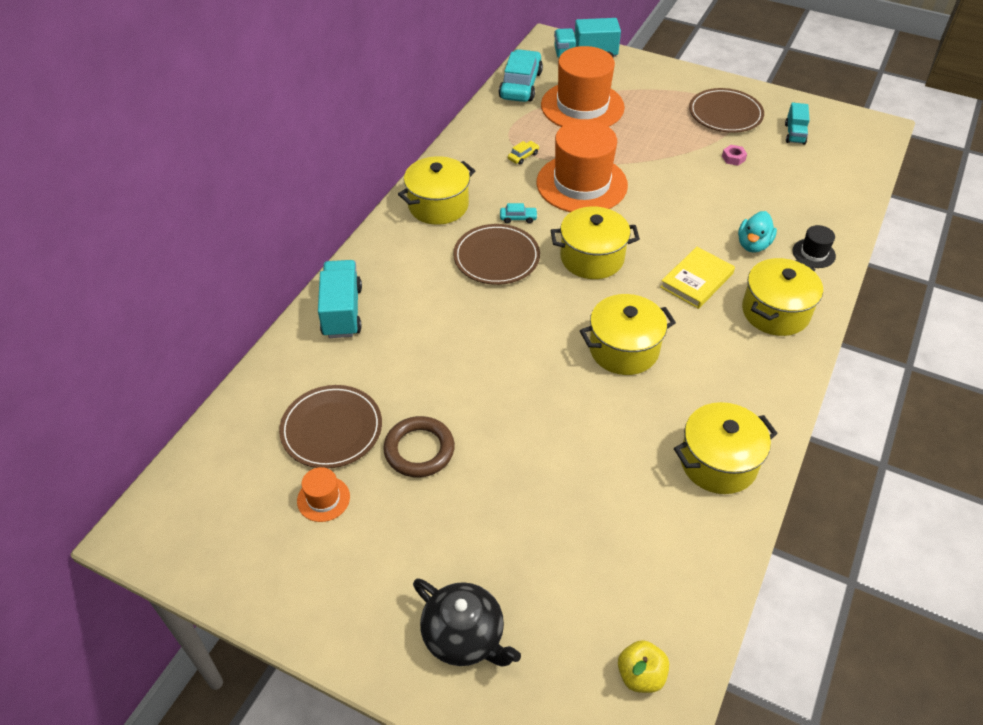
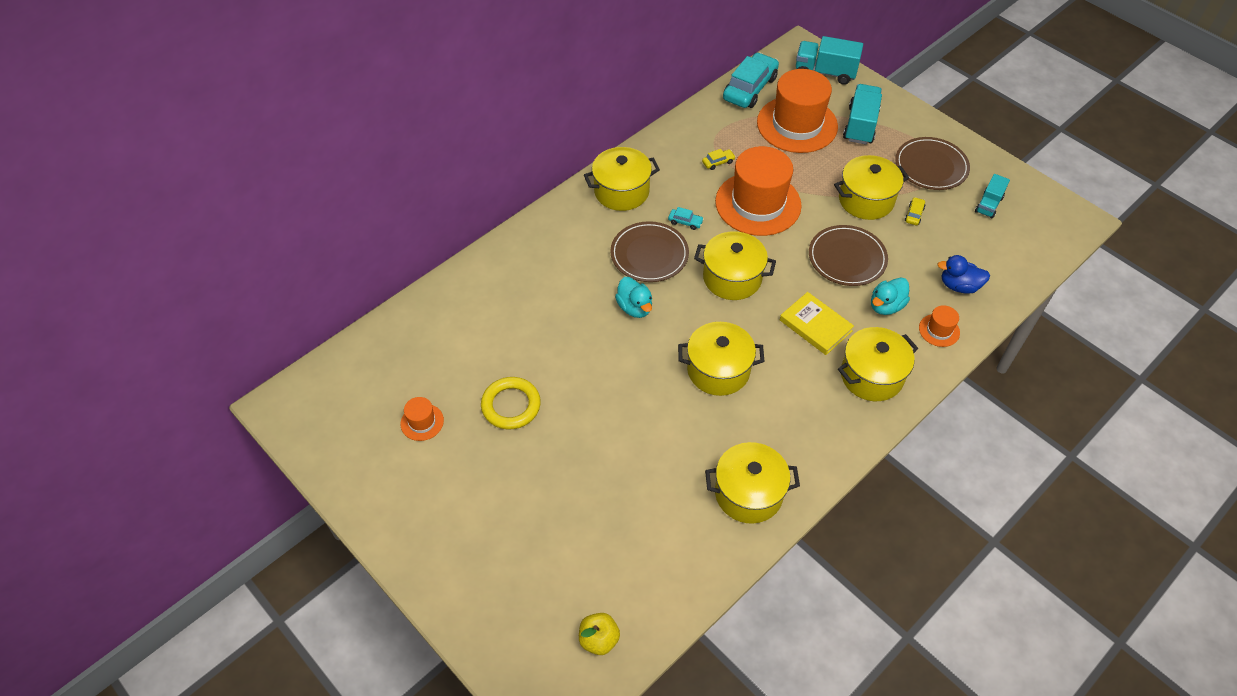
camera: 20 degrees right, 5 degrees up
(331, 429) = (451, 367): brown plate -> brown plate (847, 258)
(342, 312) = (500, 268): turquoise truck -> turquoise truck (860, 125)
(419, 450) = (511, 405): brown ring -> yellow ring
(464, 636) = (481, 563): black teapot -> none
(507, 312) = (634, 307): none -> turquoise duck
(682, 156) = (866, 200): none -> yellow pot
(697, 280) = (815, 325): yellow book -> yellow book turned 75 degrees clockwise
(733, 158) = (914, 214): pink nut -> yellow car
(809, 209) = (959, 286): none -> blue duck
(813, 253) = (939, 330): black hat -> orange hat

